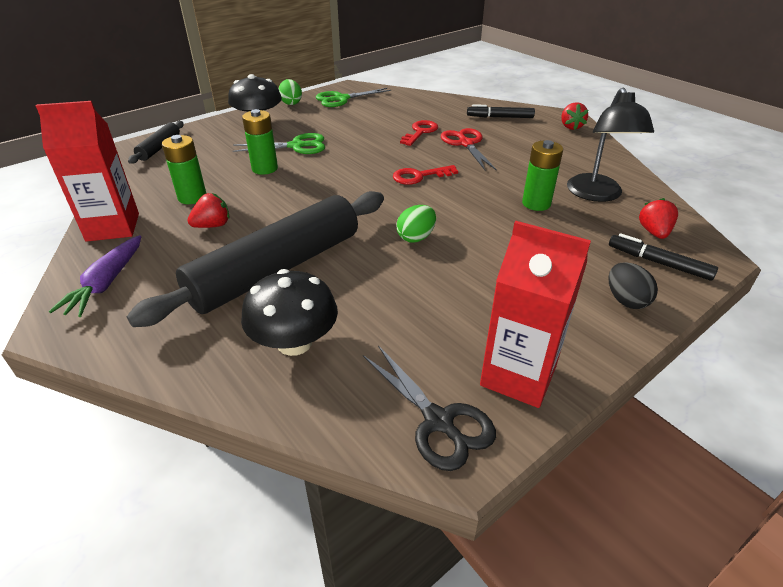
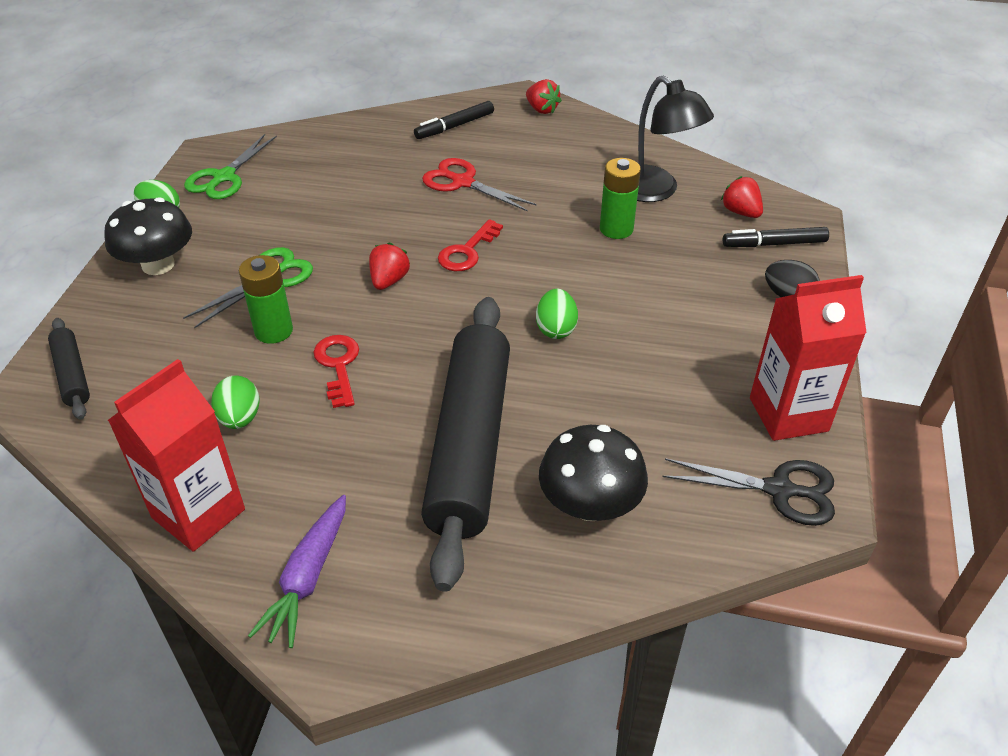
camera: 40 degrees left, 5 degrees up
(106, 283) = (308, 578): purple carrot -> purple carrot turned 45 degrees clockwise
(192, 197) = (240, 418): green battery -> green egg
(213, 225) = (323, 438): red strawberry -> red strawberry (389, 280)
(420, 132) = (392, 188): red key -> red key (338, 366)

